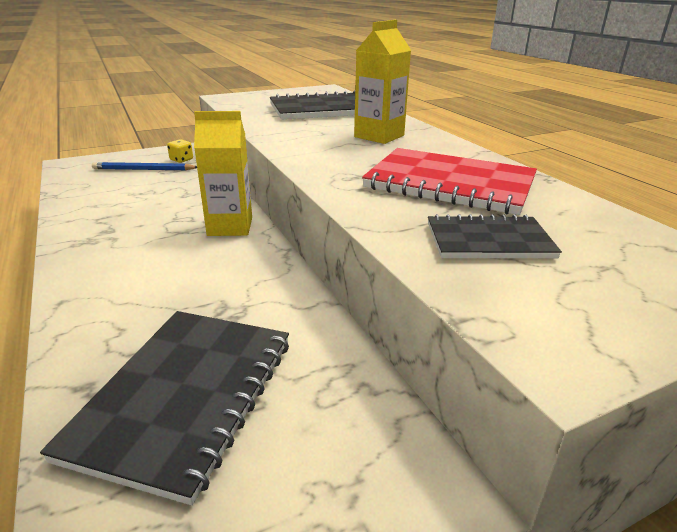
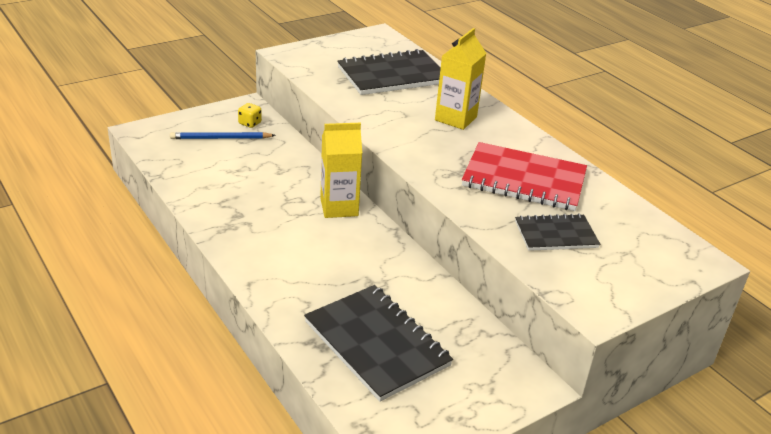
camera: 10 degrees left, 5 degrees up
(185, 396) = (376, 344): black notebook -> black notebook turned 45 degrees counterclockwise

